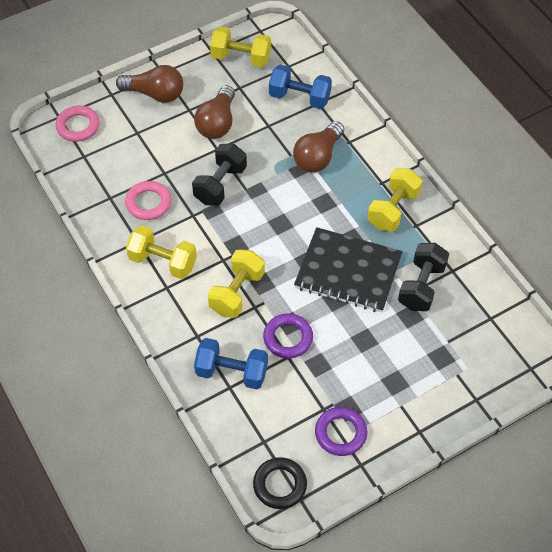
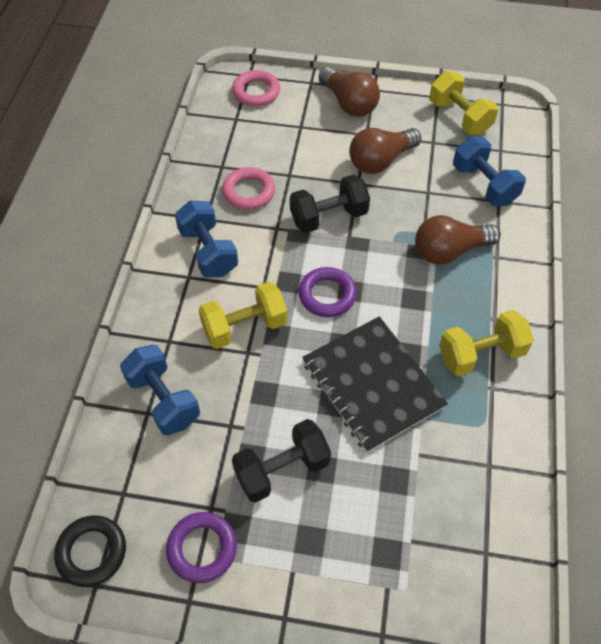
camera: 40 degrees right, 0 degrees up
(163, 262) = (208, 251): yellow dumbbell -> blue dumbbell
(288, 338) = (248, 407): purple ring -> purple ring (327, 295)
(421, 286) = (437, 457): black dumbbell -> black dumbbell (282, 469)

